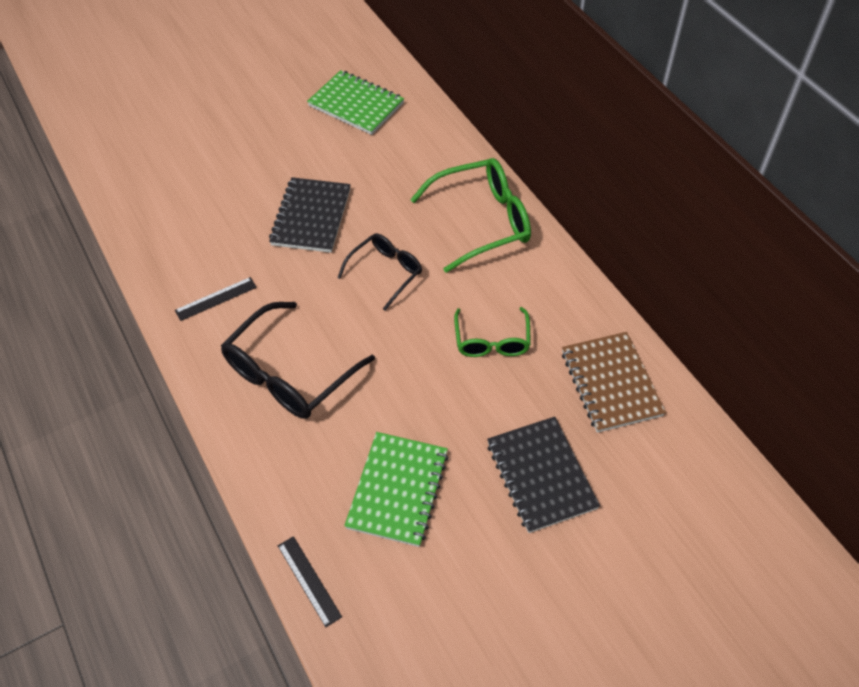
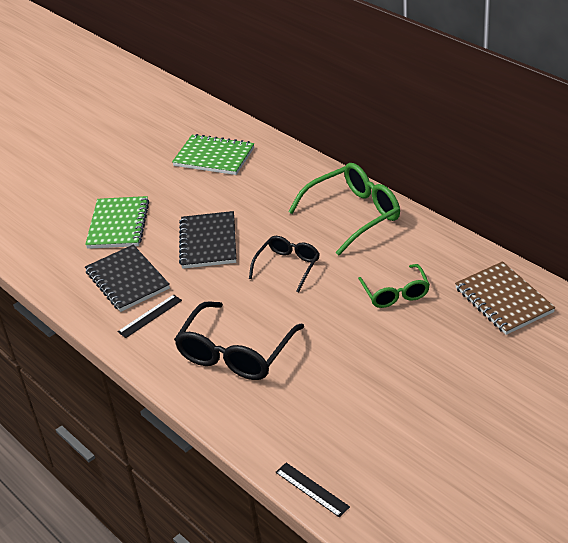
camera: 10 degrees left, 15 degrees down
(398, 490) = (360, 411): green notebook -> green notebook (118, 225)
(540, 475) = (472, 374): black notebook -> black notebook (127, 280)

